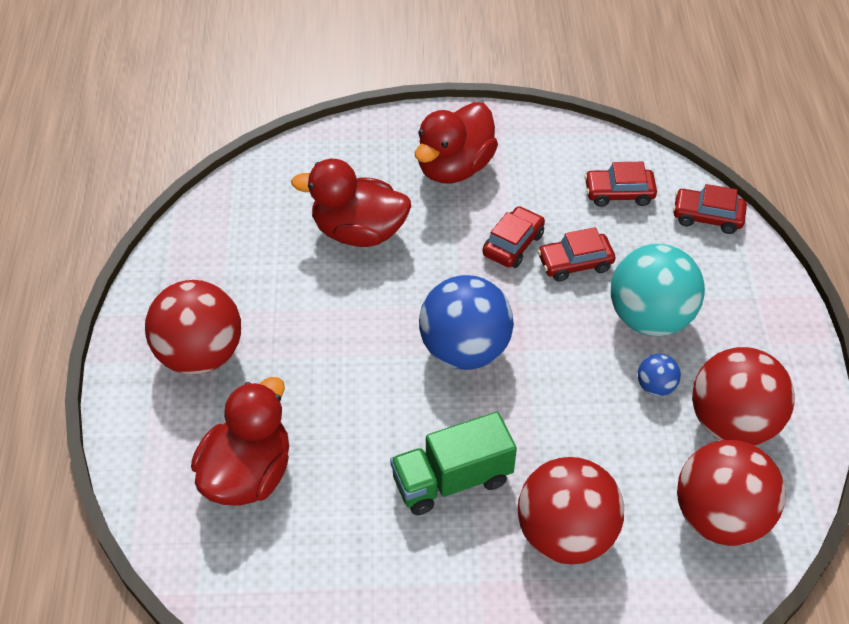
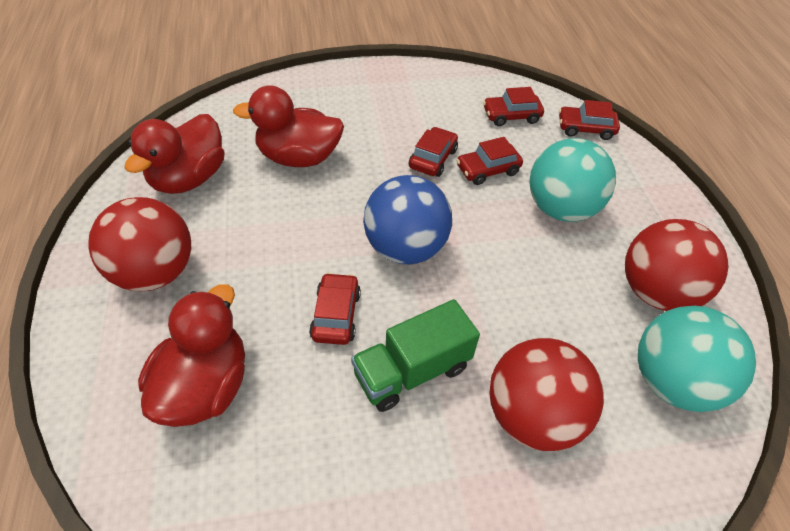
camera: 10 degrees left, 0 degrees up
(382, 416) = (336, 315): none -> red car
(454, 167) = (374, 105): red duck -> red duck (189, 178)
(655, 386) = (580, 266): blue ball -> none
(720, 517) = (672, 381): red ball -> turquoise ball

